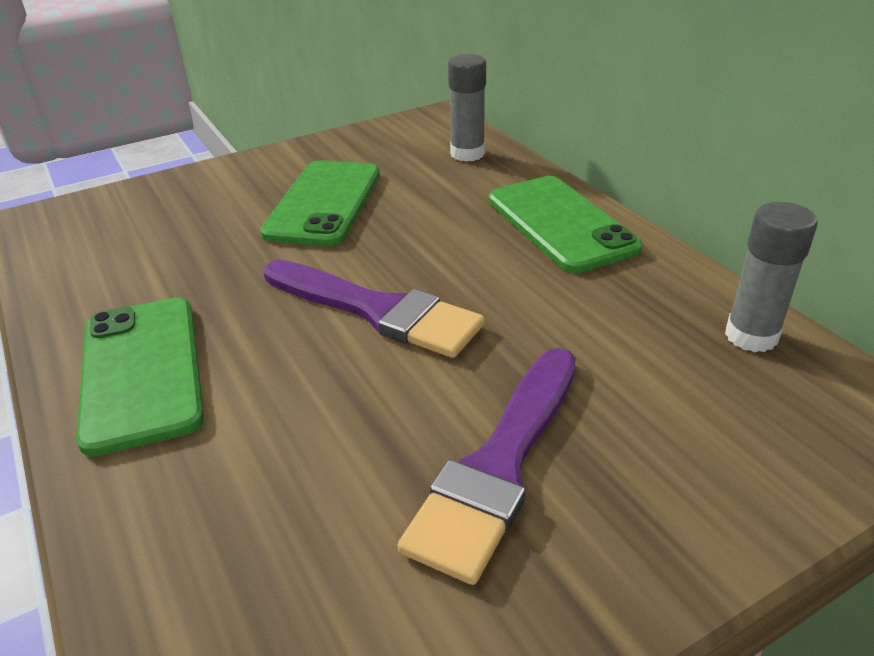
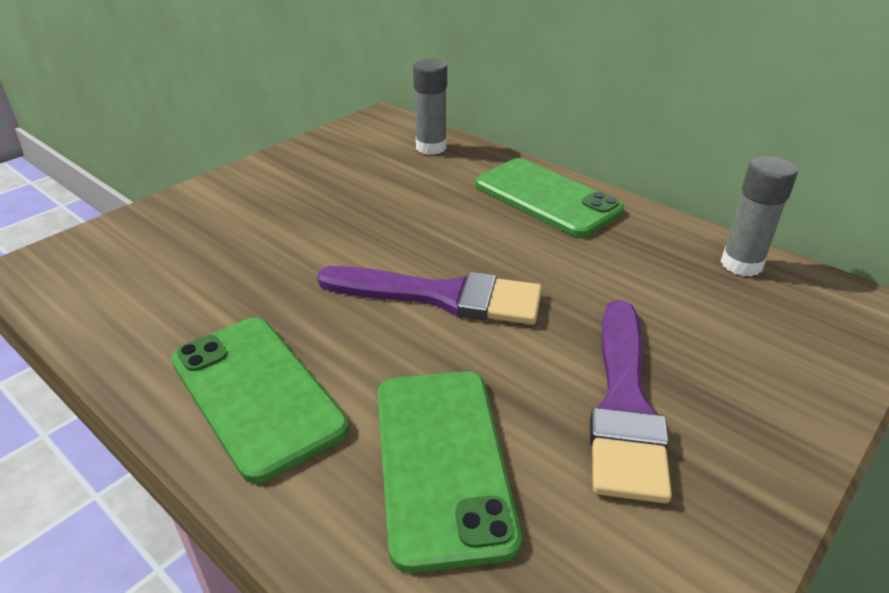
camera: 20 degrees left, 0 degrees up
(324, 203) = (330, 208): green phone -> green phone (442, 462)

